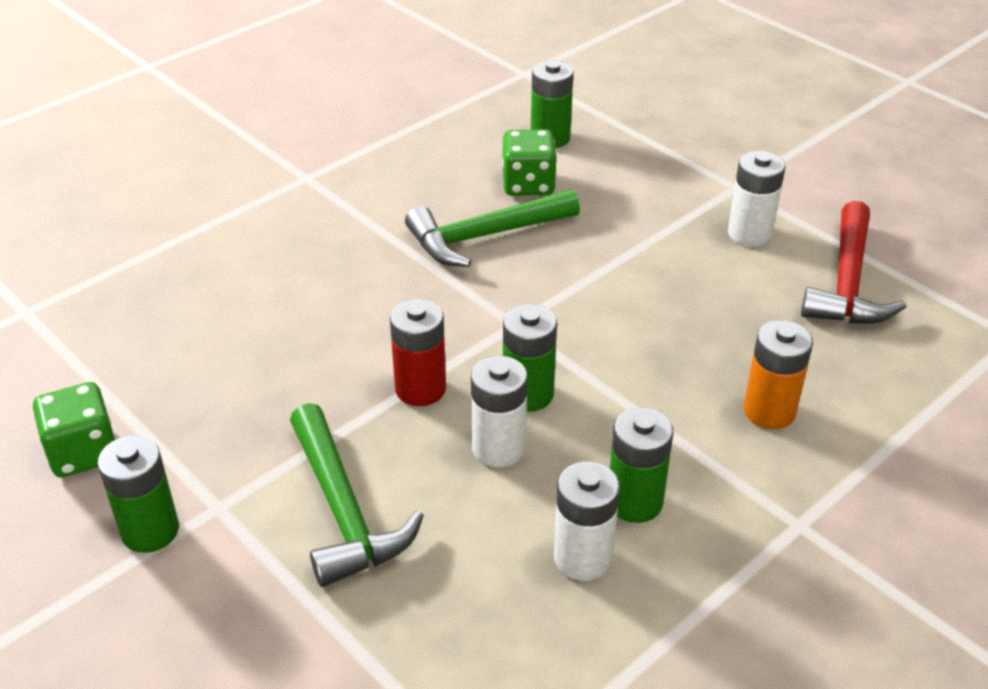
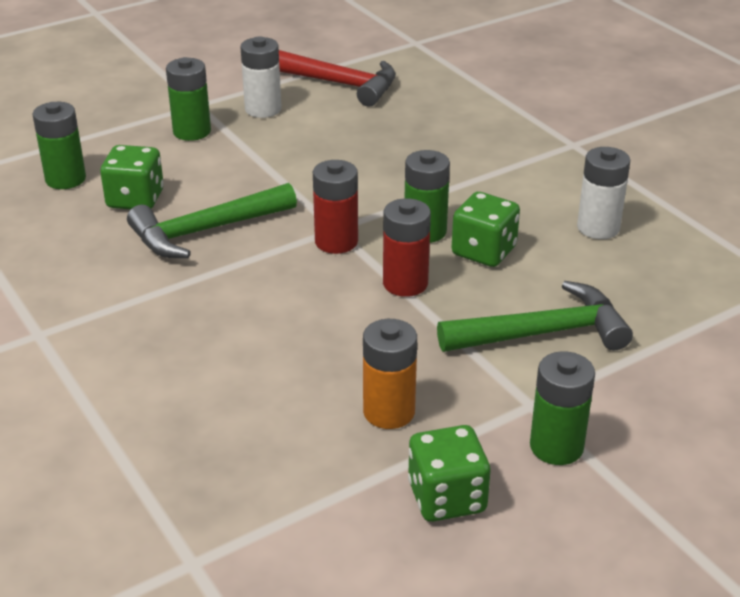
camera: 80 degrees left, 5 degrees down
(484, 236) = (205, 231): green hammer -> green hammer turned 75 degrees clockwise
(488, 328) = (336, 242): none -> red battery
(498, 448) = (484, 251): white battery -> green dice
(634, 502) = (547, 200): green battery -> green battery (192, 131)
(769, 411) = (466, 136): orange battery -> orange battery (389, 412)

